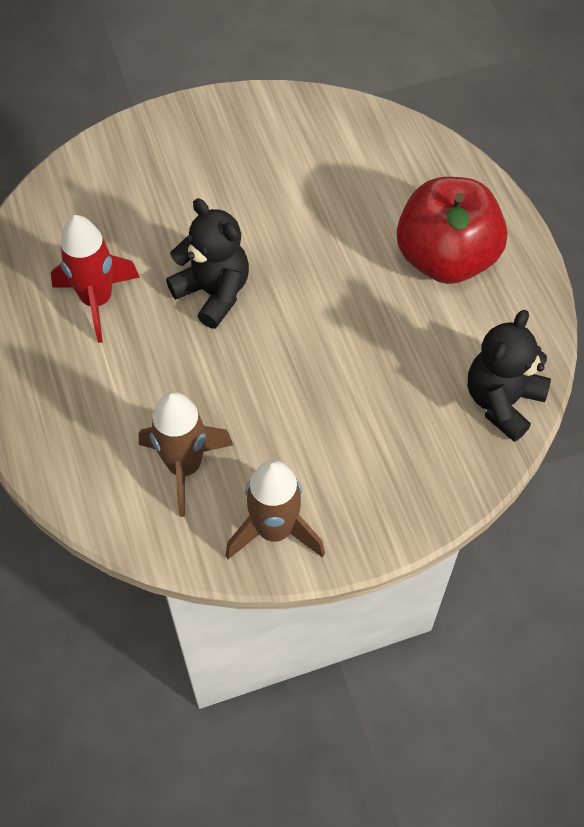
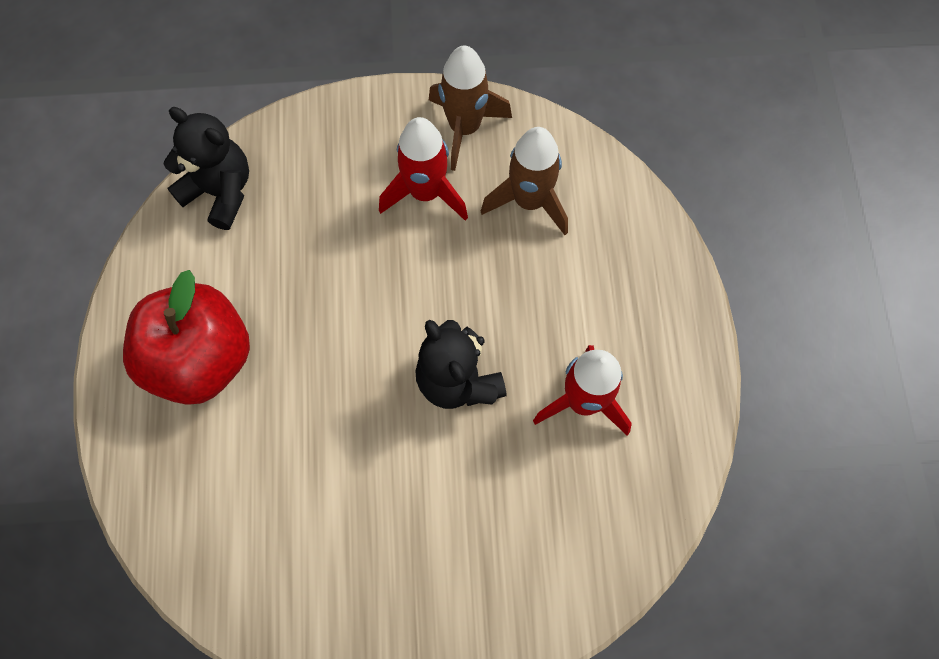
camera: 165 degrees left, 10 degrees up
(295, 450) = (425, 192): none -> red rocket
(502, 401) = (220, 191): black teddy bear -> black teddy bear turned 105 degrees counterclockwise

